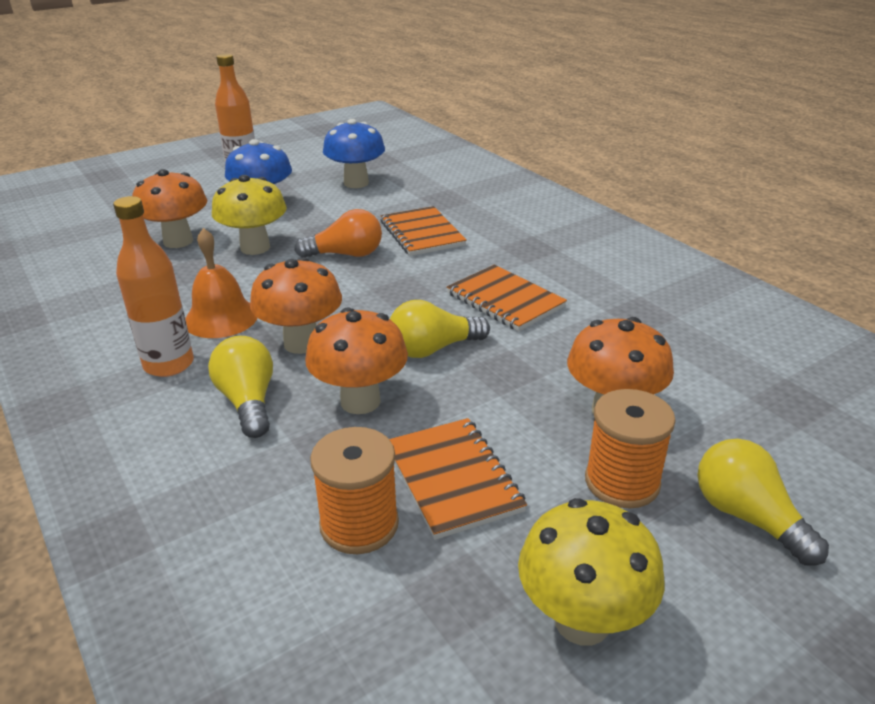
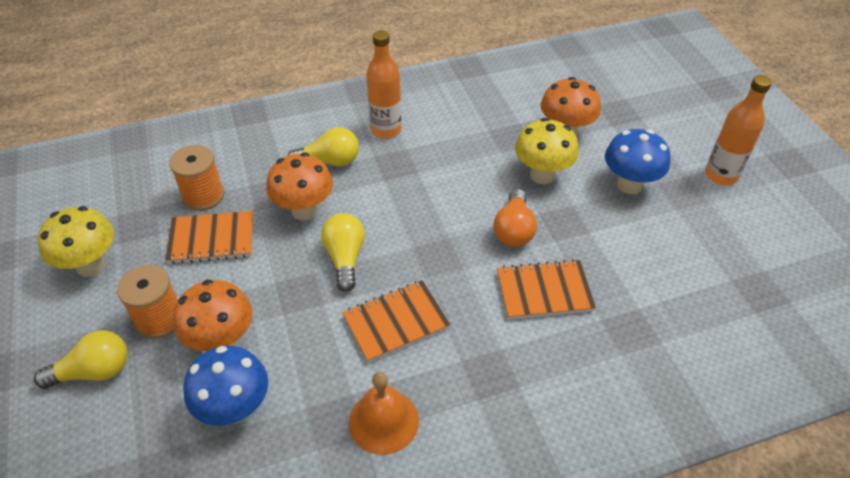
camera: 105 degrees right, 15 degrees up
(221, 318) = (434, 153): orange bell -> orange bell (383, 421)
(302, 343) = (384, 190): orange mushroom -> none
(356, 183) = (684, 260): blue mushroom -> blue mushroom (235, 409)

